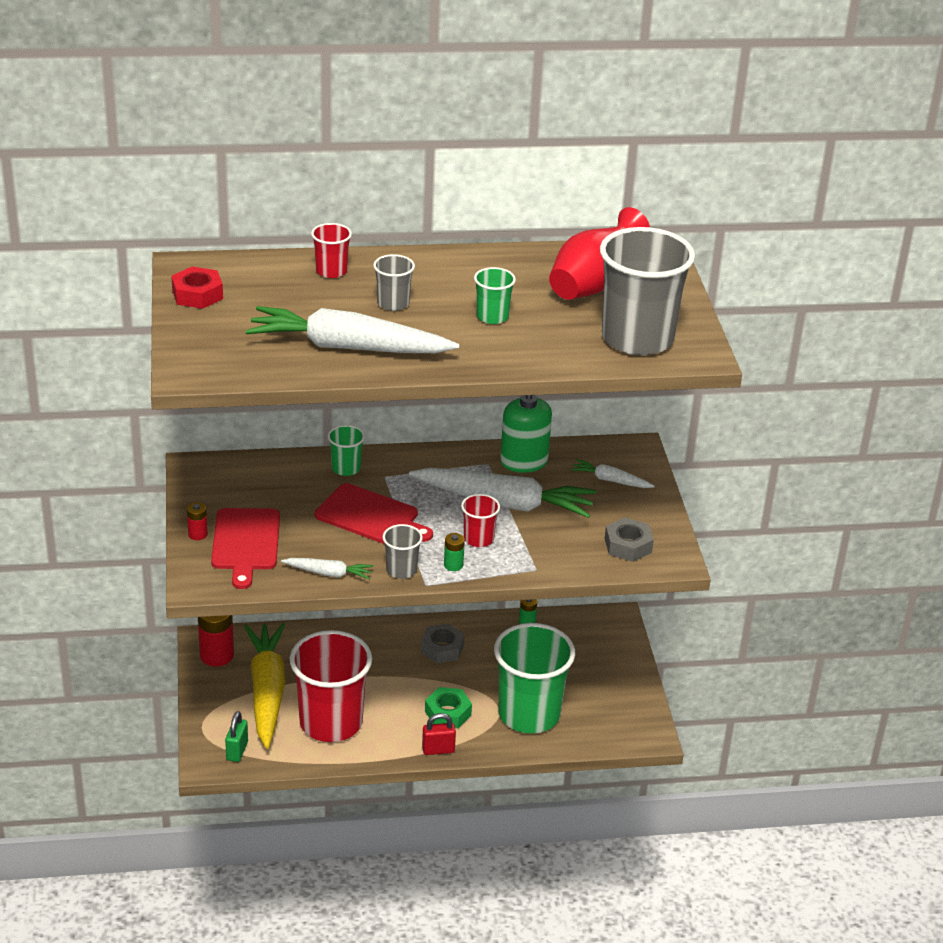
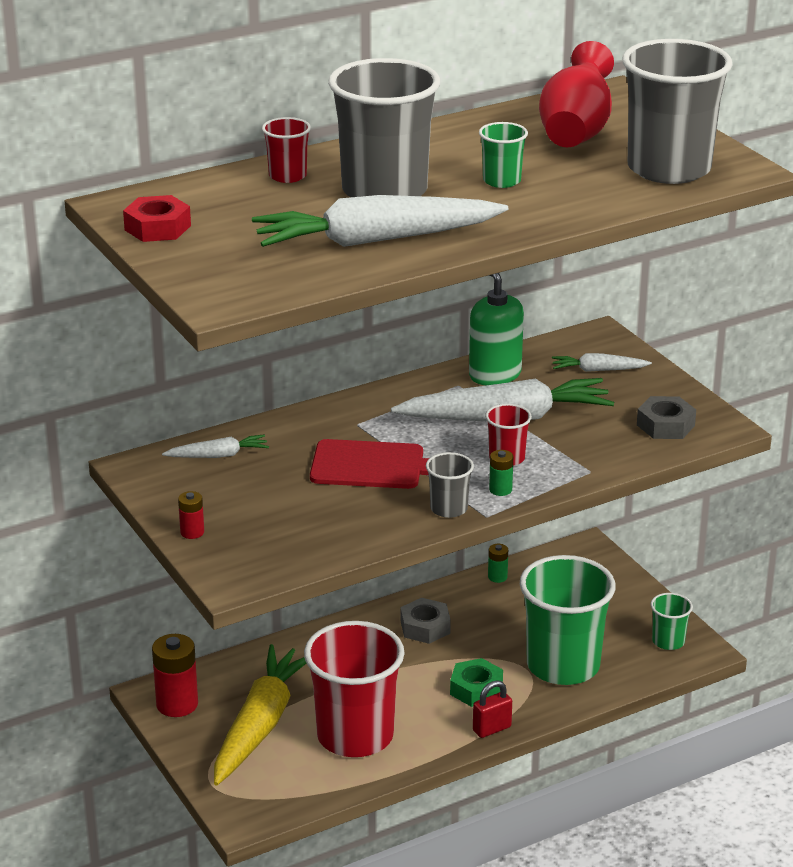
camera: 20 degrees left, 5 degrees down
(237, 751) = (269, 796): green padlock -> none
(246, 543) = (254, 526): red cutting board -> none
(267, 691) = (260, 725): yellow carrot -> yellow carrot turned 45 degrees clockwise
(329, 573) = (372, 532): white carrot -> white carrot (218, 455)
(346, 468) = (308, 426): green cup -> green cup (668, 641)
(393, 303) = (384, 191): grey cup -> grey cup, size x2.22

